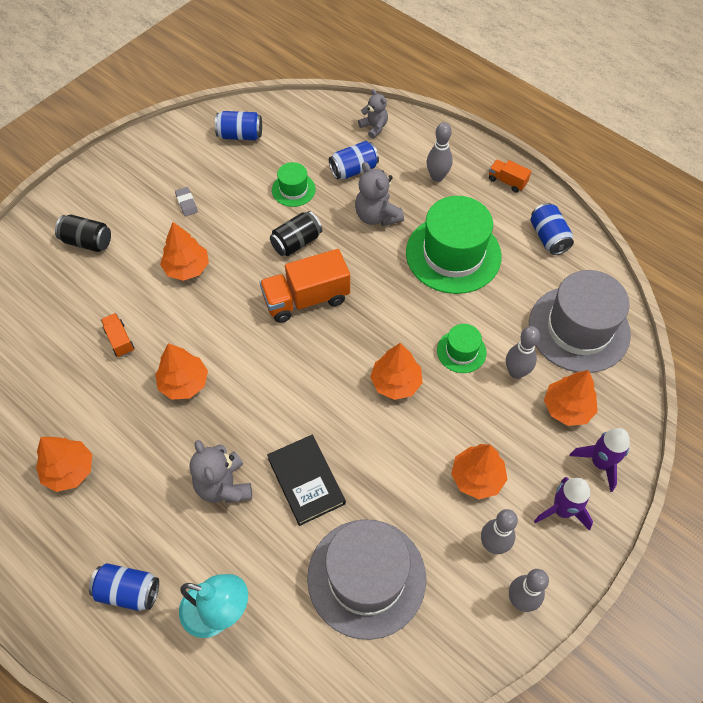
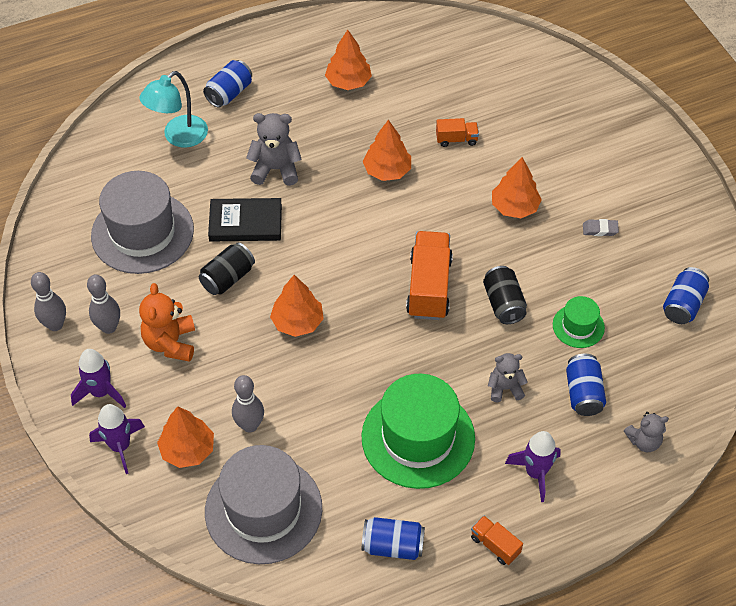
camera: 115 degrees right, 5 degrees down
(87, 242) = (584, 143): black can -> black can (227, 278)
(377, 216) = (505, 388): grey teddy bear -> grey teddy bear, size x0.65
(437, 177) = (535, 473): grey bowling pin -> purple rocket
(461, 351) = (299, 390): green hat -> none
(477, 477) = (170, 343): orange tree -> orange teddy bear
(507, 181) = (495, 545): orange truck -> orange truck turned 105 degrees counterclockwise

